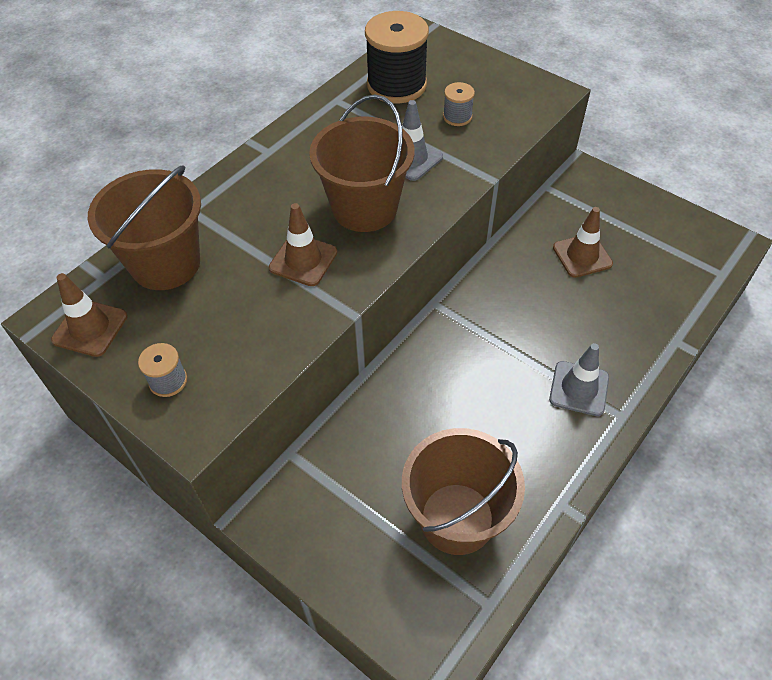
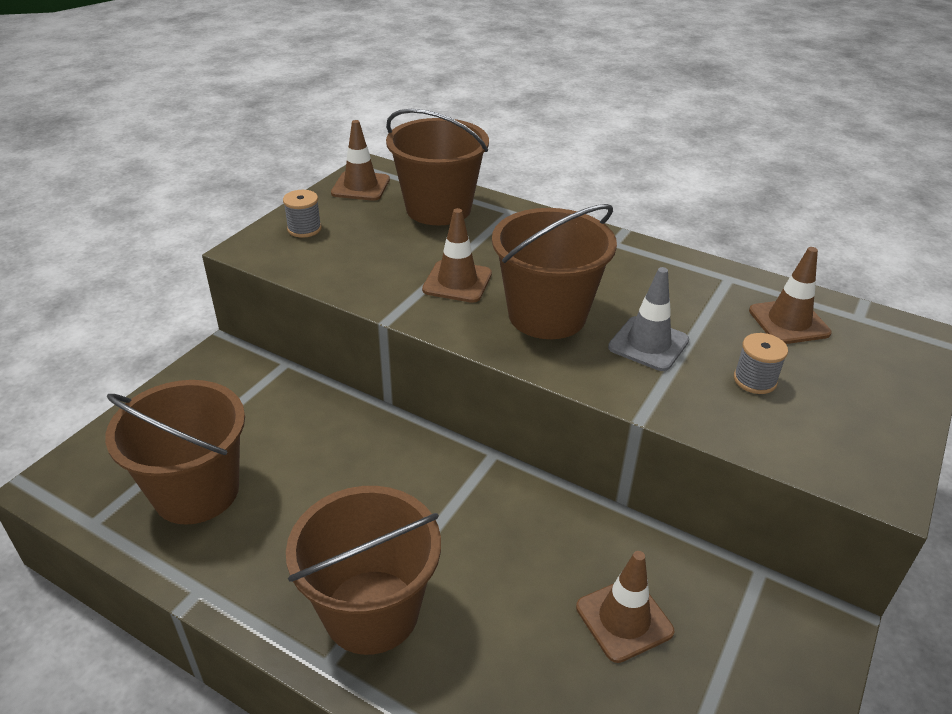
camera: 80 degrees right, 15 degrees down
(396, 85) = (789, 322): black spool -> brown traffic cone
(579, 388) = (371, 611): grey traffic cone -> brown bucket

